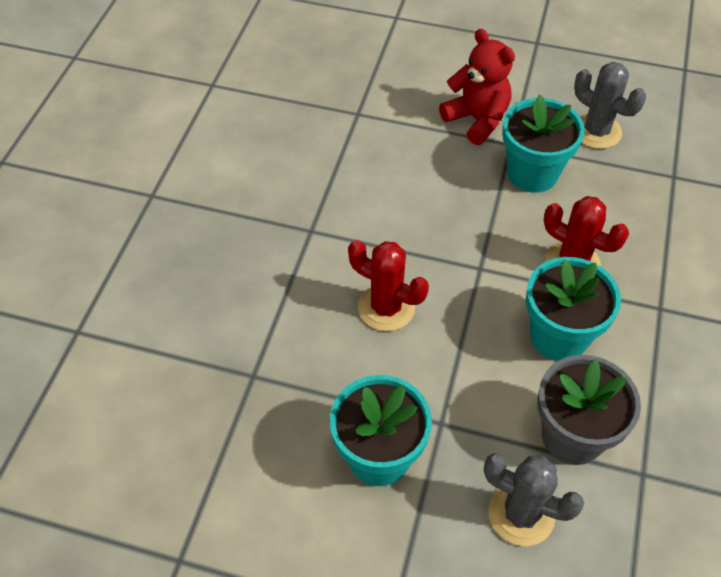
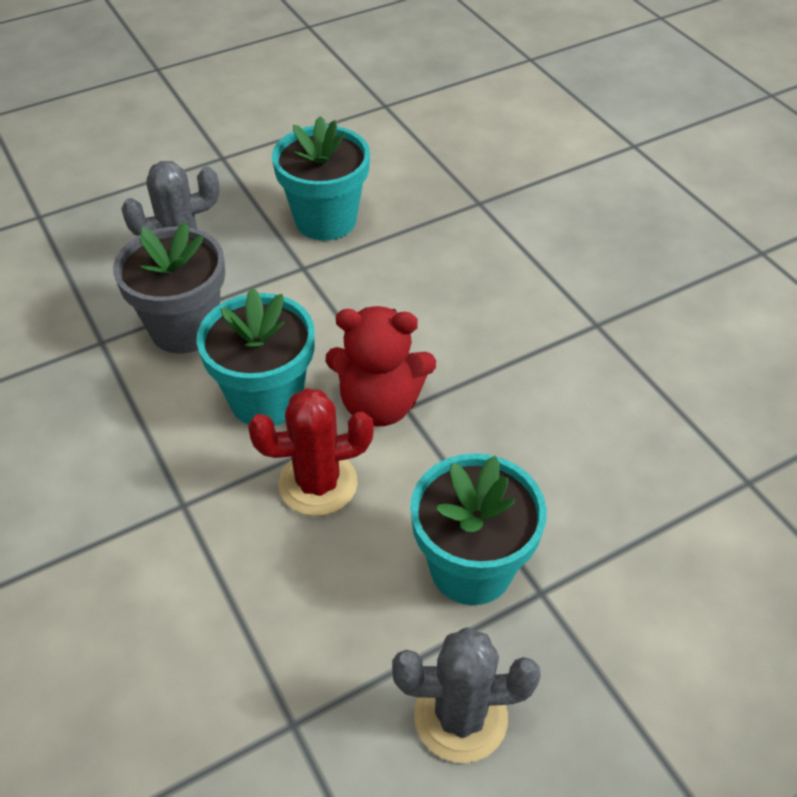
camera: 135 degrees right, 5 degrees down
(386, 308) = (445, 312): red cactus -> none
(477, 120) = (621, 594): red teddy bear -> red teddy bear (380, 405)

